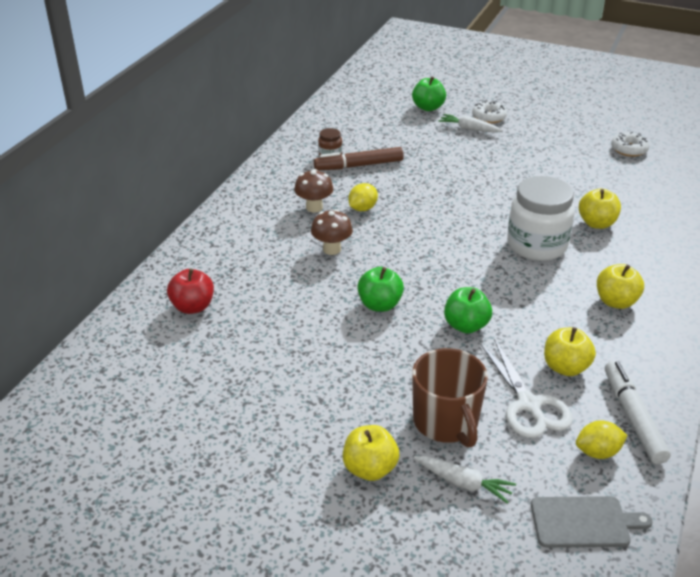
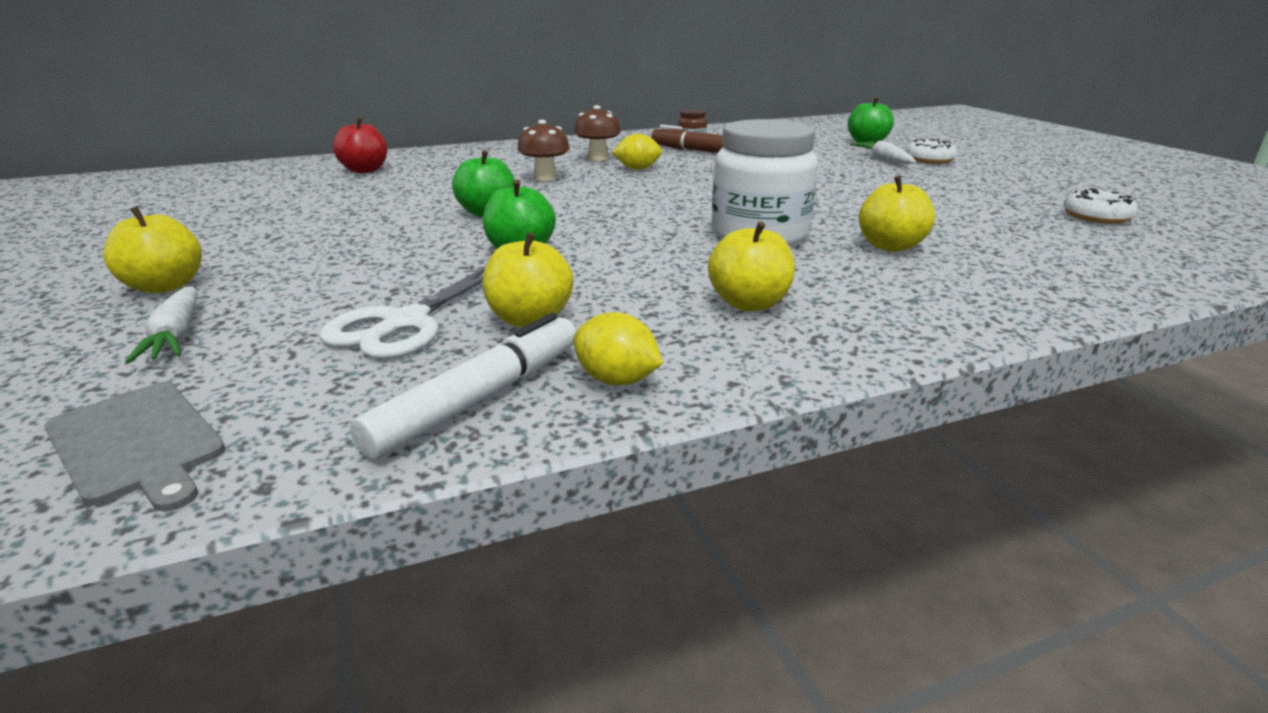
camera: 45 degrees right, 10 degrees down
(446, 422) = (304, 293): brown mug -> none
(598, 452) = (347, 399): yellow lemon -> yellow lemon (616, 380)

